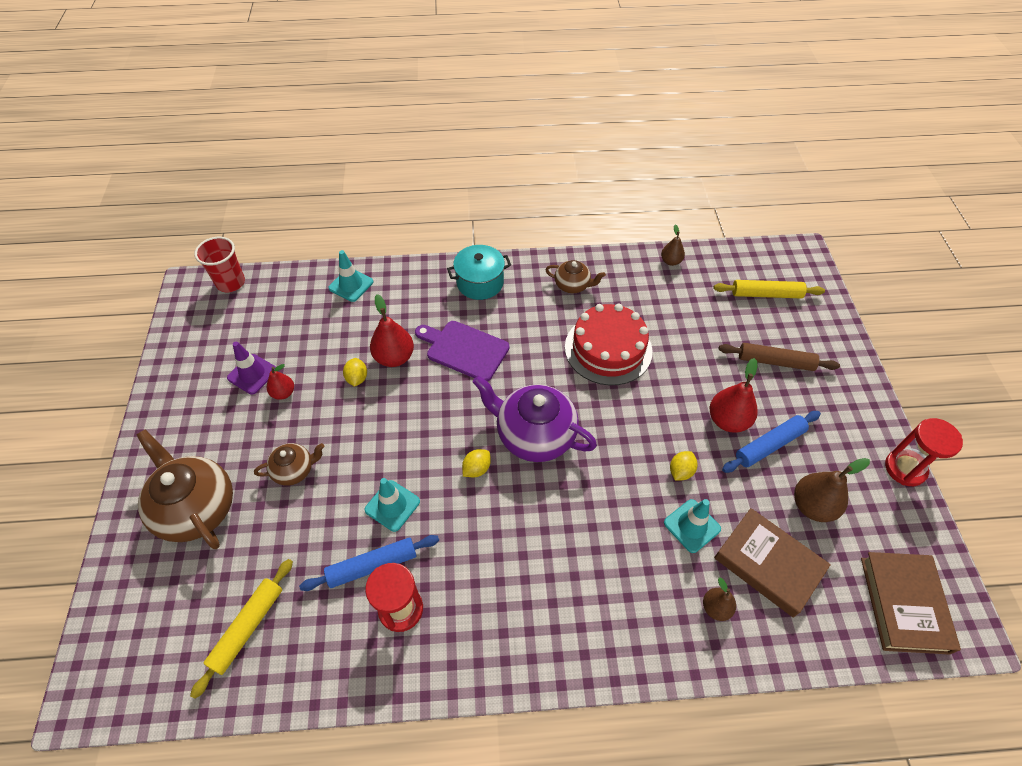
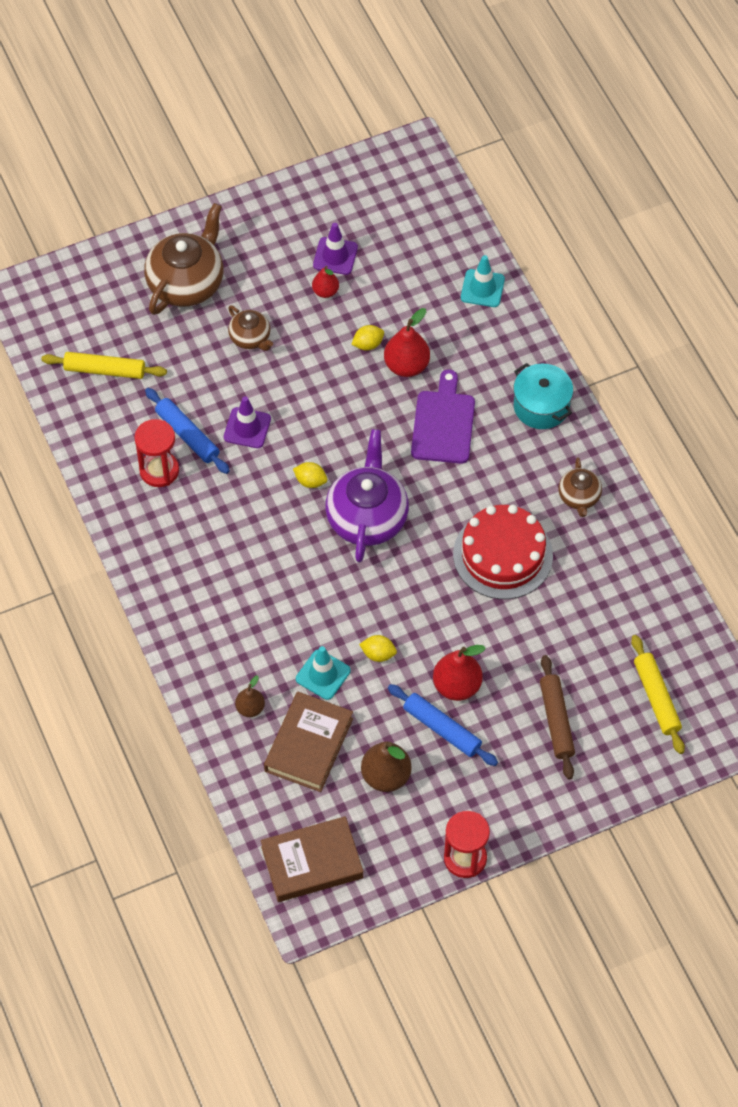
camera: 70 degrees right, 5 degrees up
(231, 283) = (436, 181): red cup -> none
(392, 505) = (247, 428): turquoise traffic cone -> purple traffic cone
(671, 261) = (664, 588): brown pear -> none

